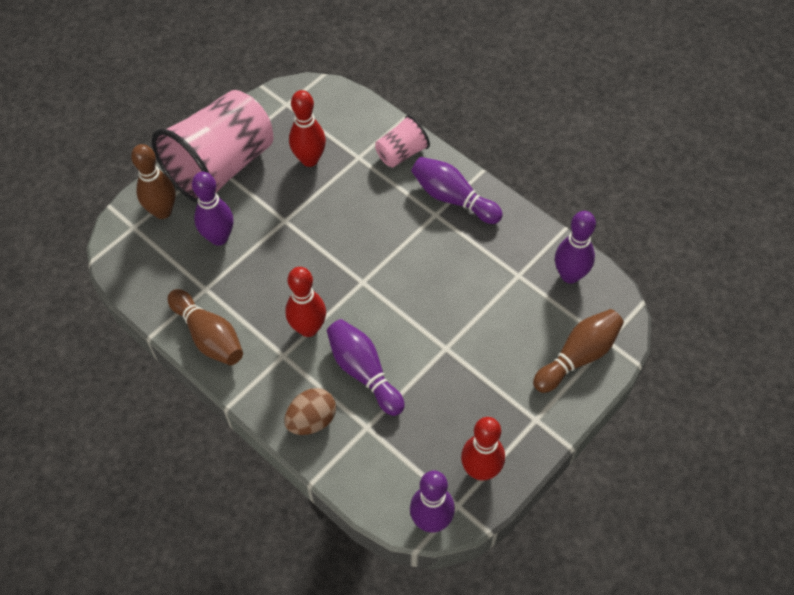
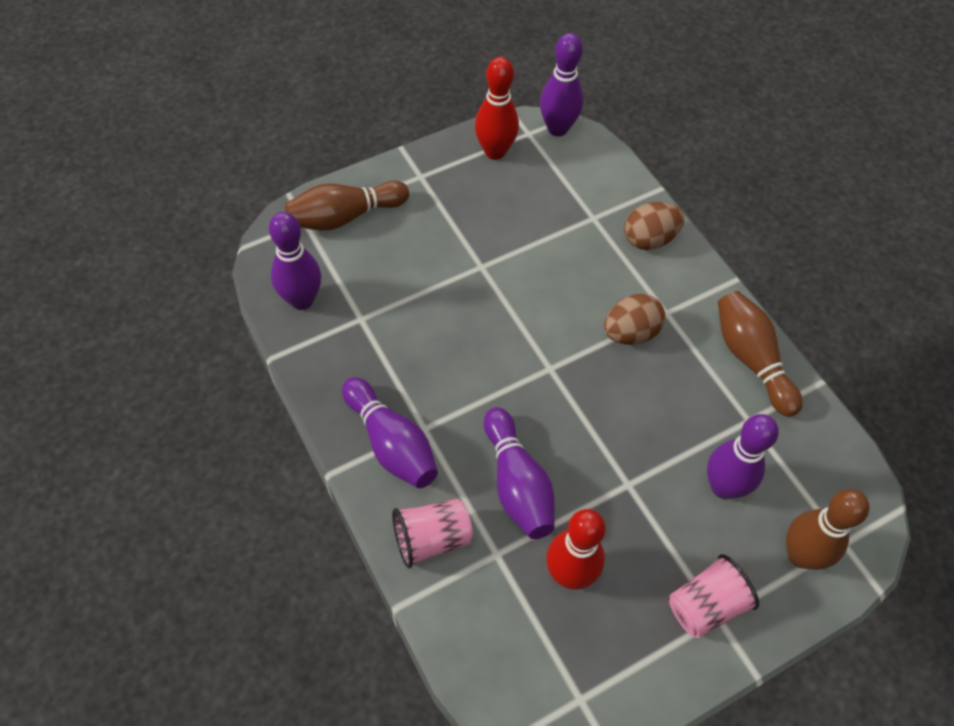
camera: 165 degrees left, 0 degrees up
(221, 167) = (705, 605): pink cup -> pink cup, size x0.46
(308, 328) = (630, 333): red bowling pin -> brown egg
(364, 372) = (580, 269): purple bowling pin -> purple bowling pin (517, 484)

